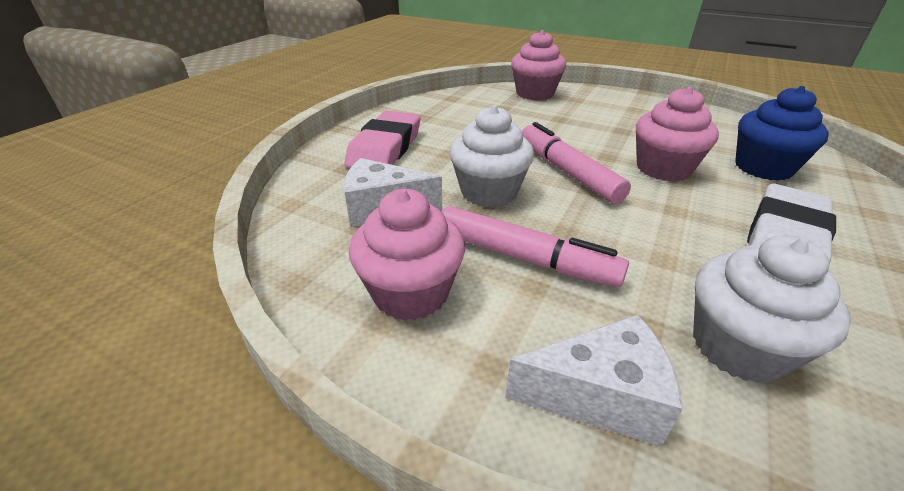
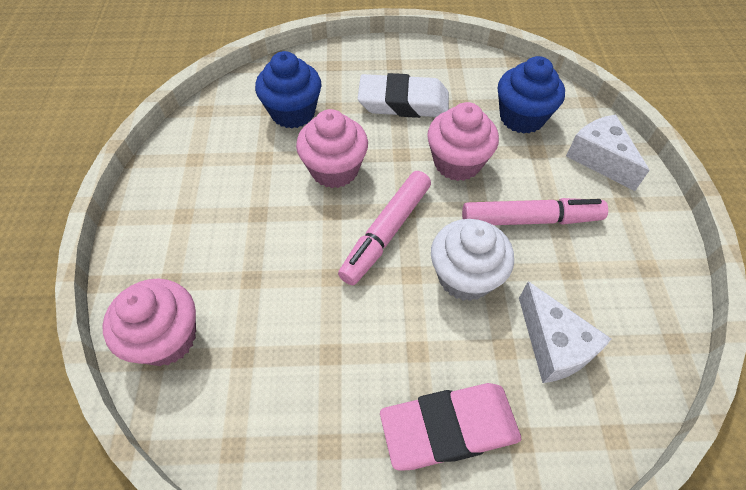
camera: 120 degrees left, 20 degrees up
(411, 293) = (617, 265): pink cupcake -> pink cupcake (457, 163)
(525, 258) = (530, 219): pink marker -> pink marker turned 90 degrees clockwise
(738, 347) = (522, 117): white cupcake -> blue cupcake

